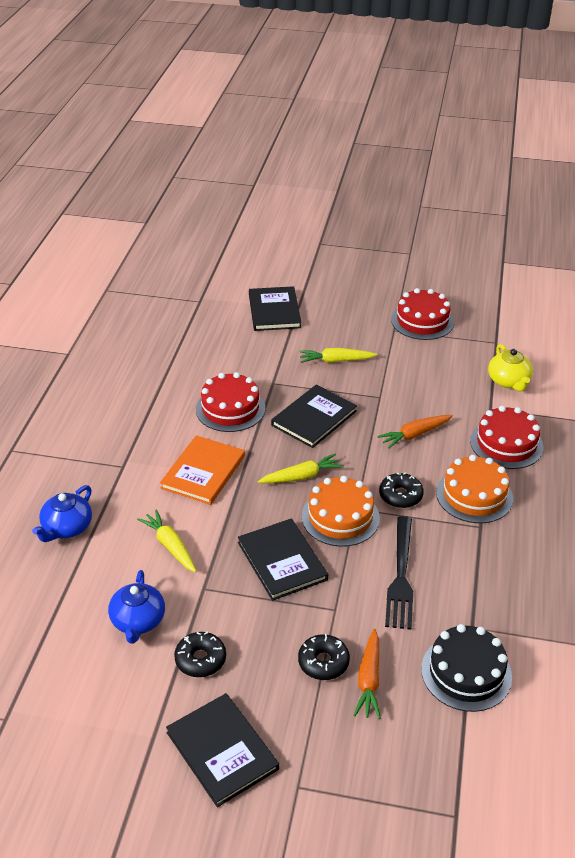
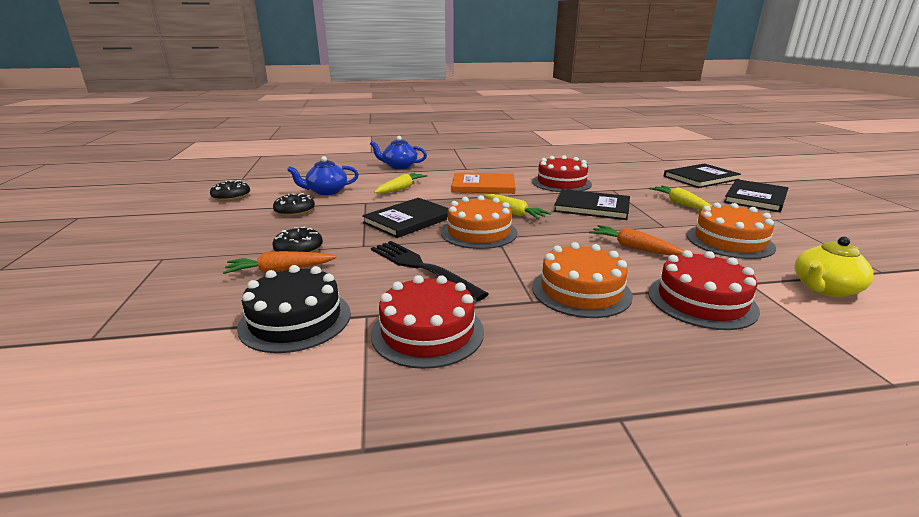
camera: 70 degrees right, 15 degrees down
(222, 751) = (206, 229): black book -> black book (755, 198)
(400, 496) = (535, 253): black donut -> black donut (231, 197)
(401, 576) = (421, 267): black fork -> black fork turned 60 degrees clockwise
(422, 321) = (821, 229): red cake -> red cake (427, 332)
(424, 379) = (729, 241): none -> orange cake

